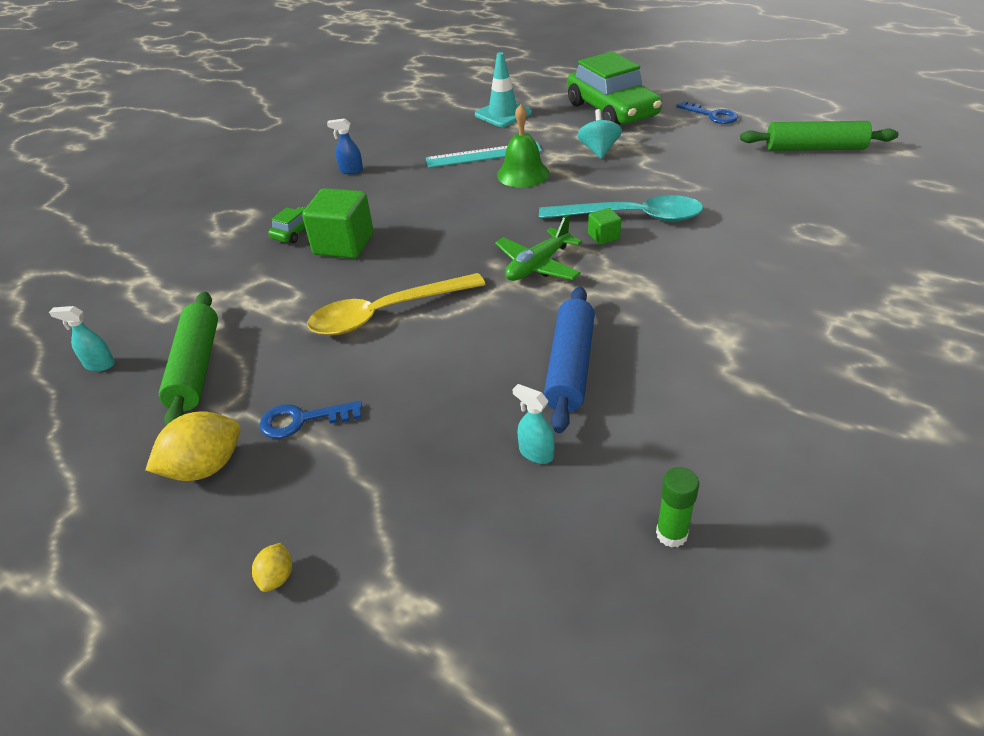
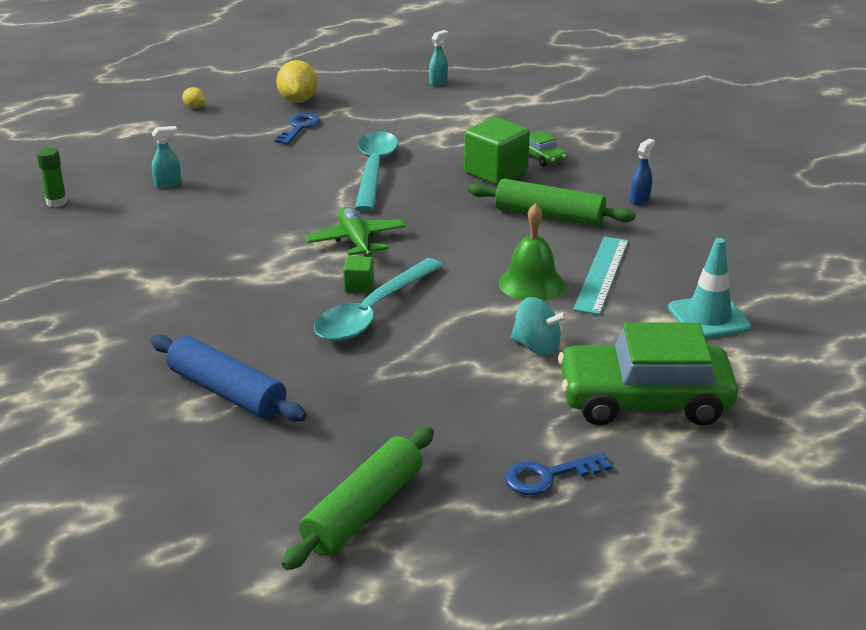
camera: 115 degrees right, 10 degrees down
(196, 368) = (396, 106): green rolling pin -> green rolling pin (549, 216)
(386, 313) = (374, 170): yellow spoon -> turquoise spoon
(569, 366) = (221, 216): blue rolling pin -> blue rolling pin (227, 392)

